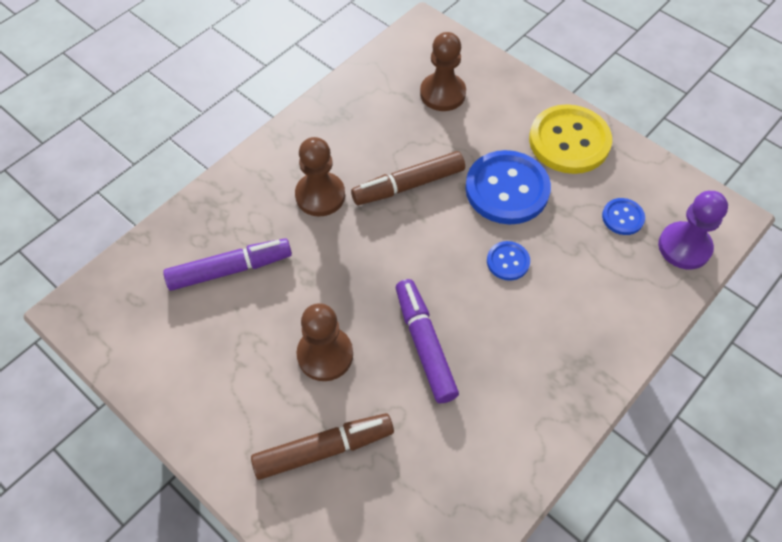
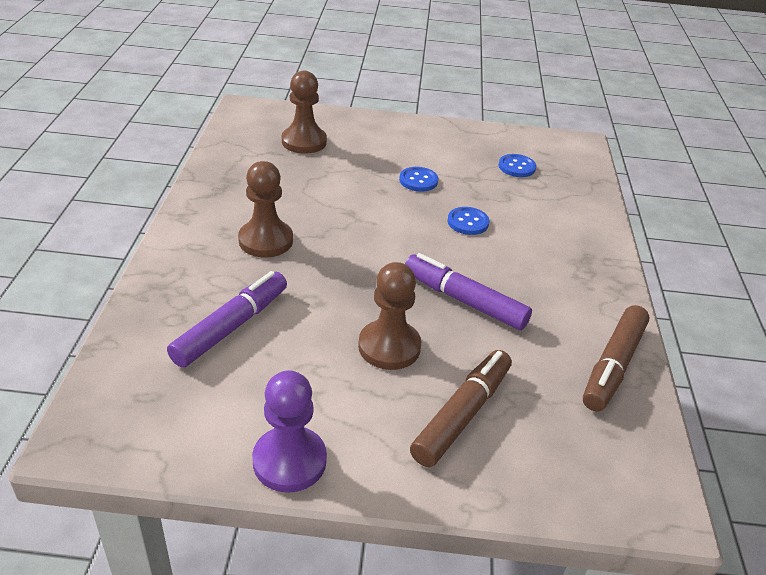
camera: 40 degrees left, 20 degrees down
(408, 185) = (337, 206): brown marker -> brown marker (613, 366)
(507, 189) = (418, 180): blue button -> blue button, size x0.48
(569, 141) = (432, 138): yellow button -> none
(684, 247) = (573, 168): purple pawn -> purple pawn (289, 461)

